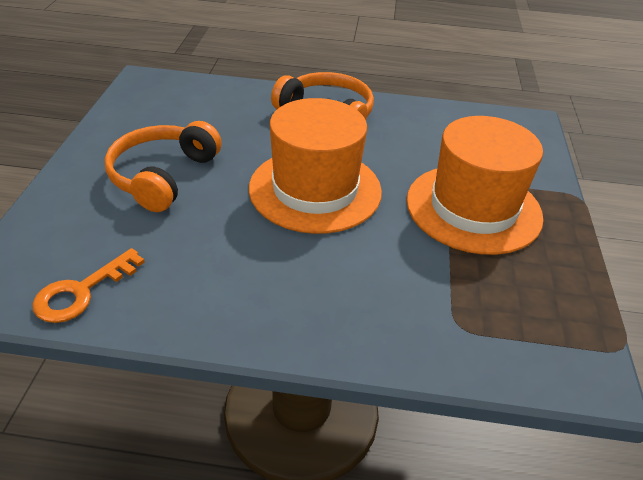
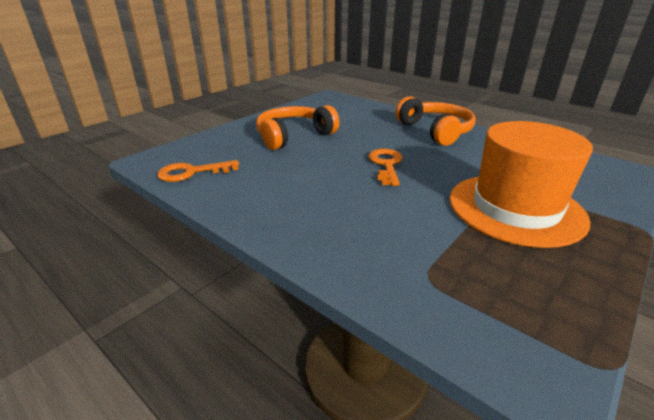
camera: 35 degrees right, 10 degrees down
(315, 189) = (386, 165): orange hat -> orange key

